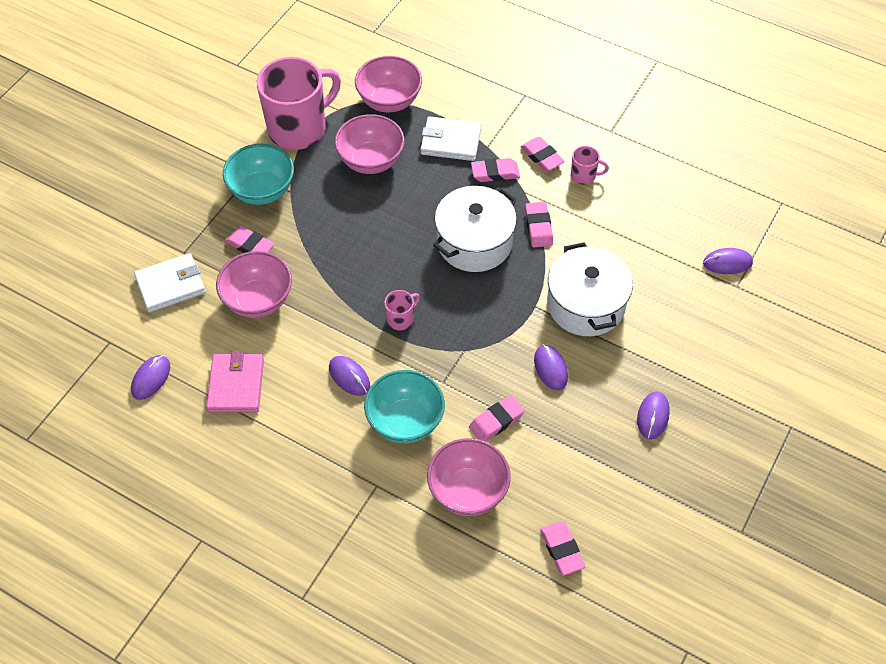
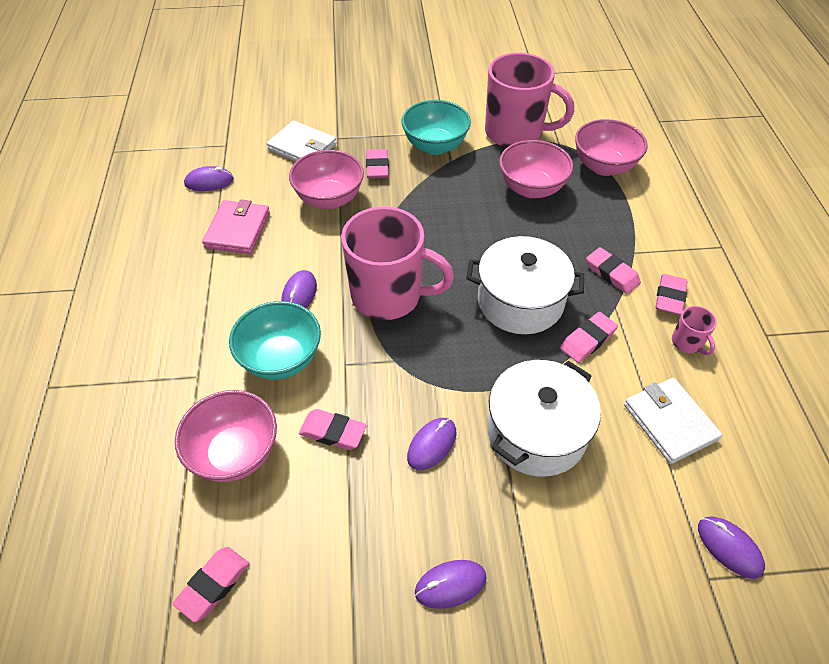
camera: 55 degrees right, 5 degrees down
(236, 385) = (238, 230): pink wallet -> pink wallet turned 45 degrees counterclockwise
(401, 319) = (388, 296): pink mug -> pink mug, size x2.40
(451, 141) = (609, 225): white wallet -> white wallet (670, 422)

